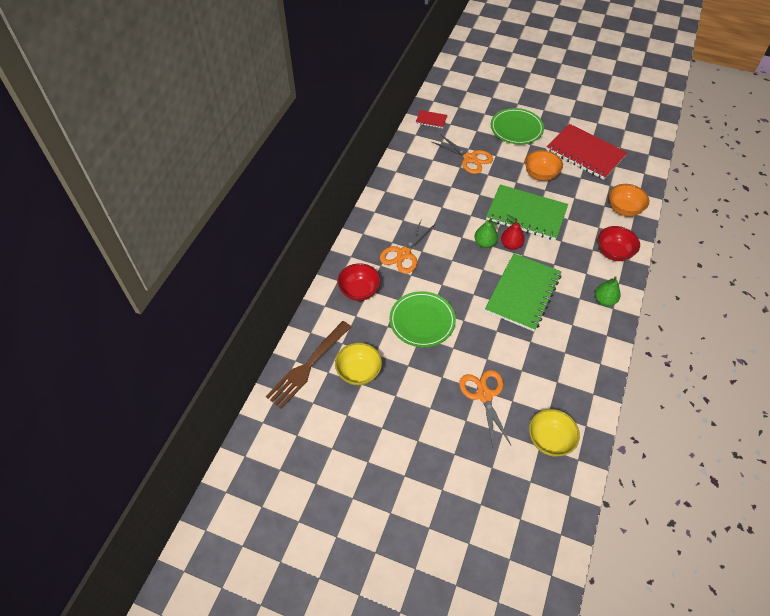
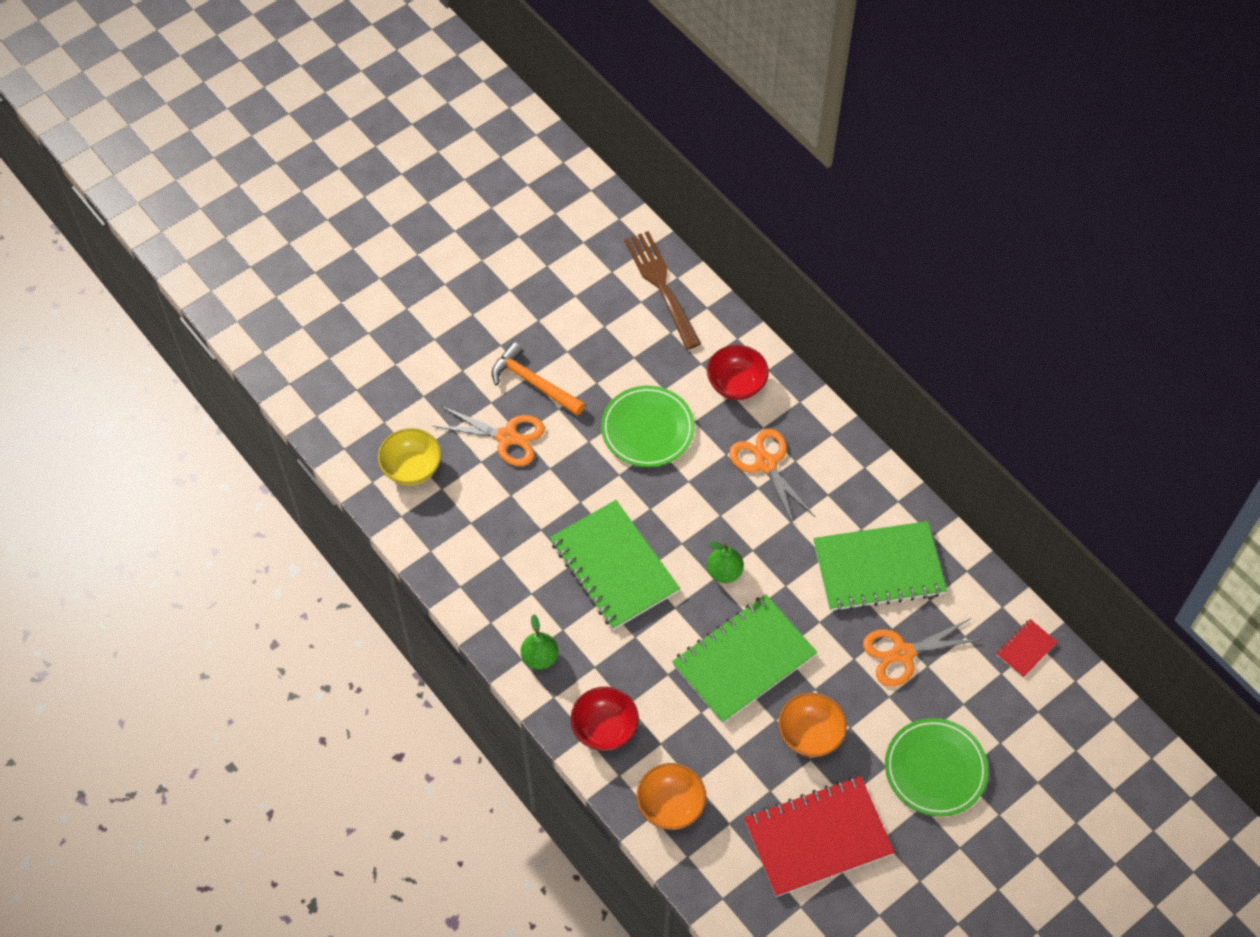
camera: 120 degrees right, 5 degrees up
(359, 372) = (620, 330): yellow bowl -> none
(431, 184) = (878, 568): none -> green notebook
(433, 402) = (533, 383): none -> orange hammer
(511, 245) = (700, 603): red pear -> none

